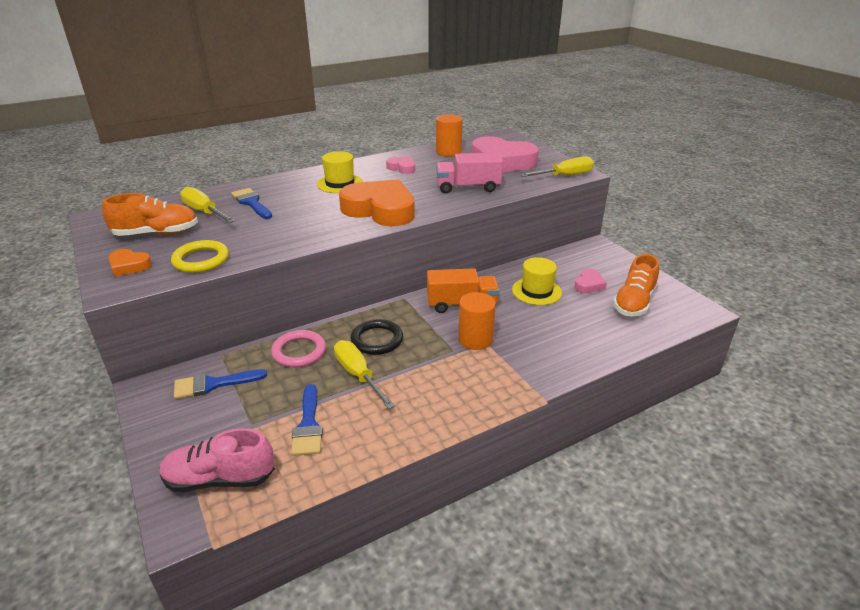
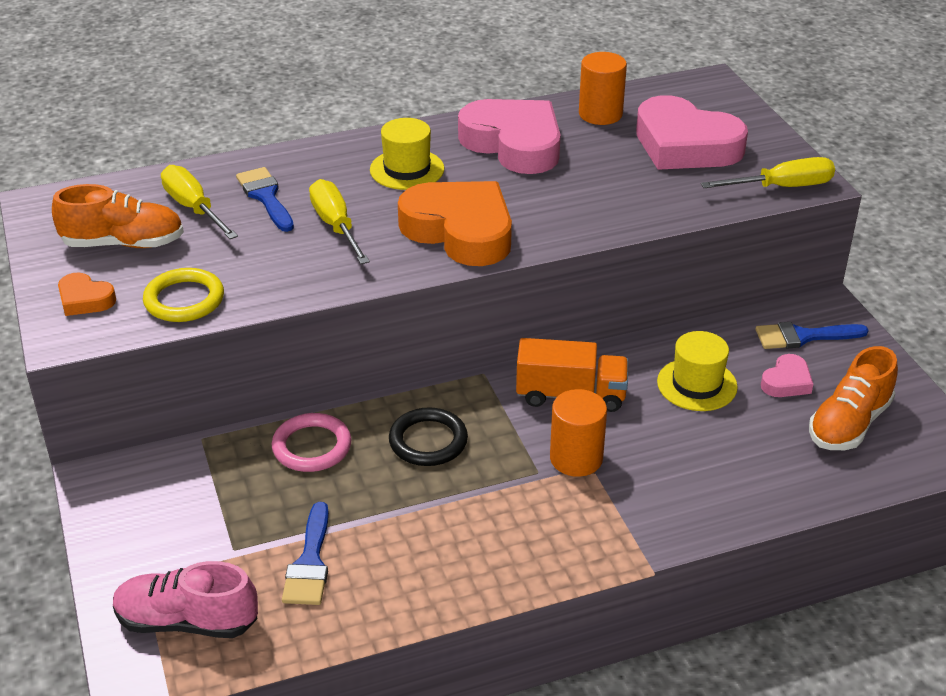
camera: 10 degrees right, 5 degrees up
(213, 384) = (187, 484): blue brush -> blue brush (803, 336)
(358, 375) = (390, 495): yellow screwdriver -> yellow screwdriver (336, 226)
(402, 168) = (514, 144): pink heart -> pink heart, size x2.18
(468, 187) = (611, 198): pink truck -> none

